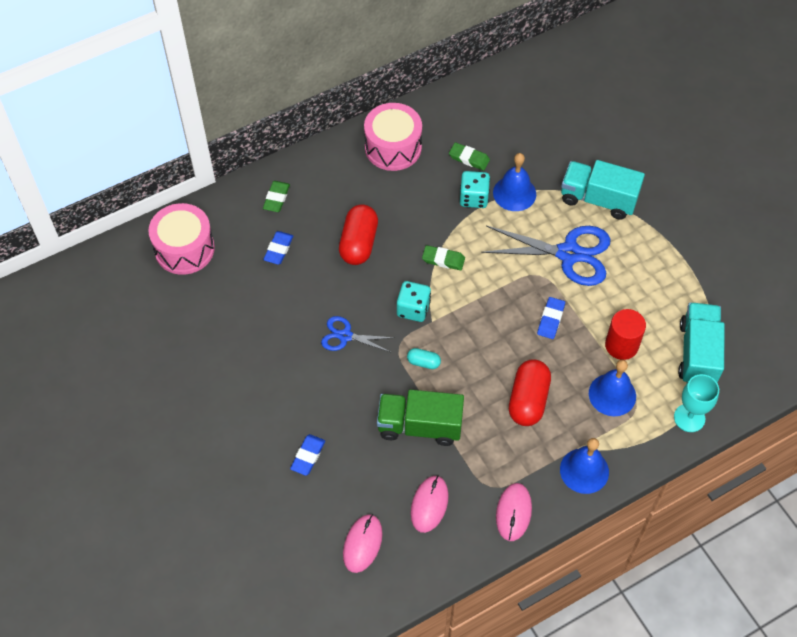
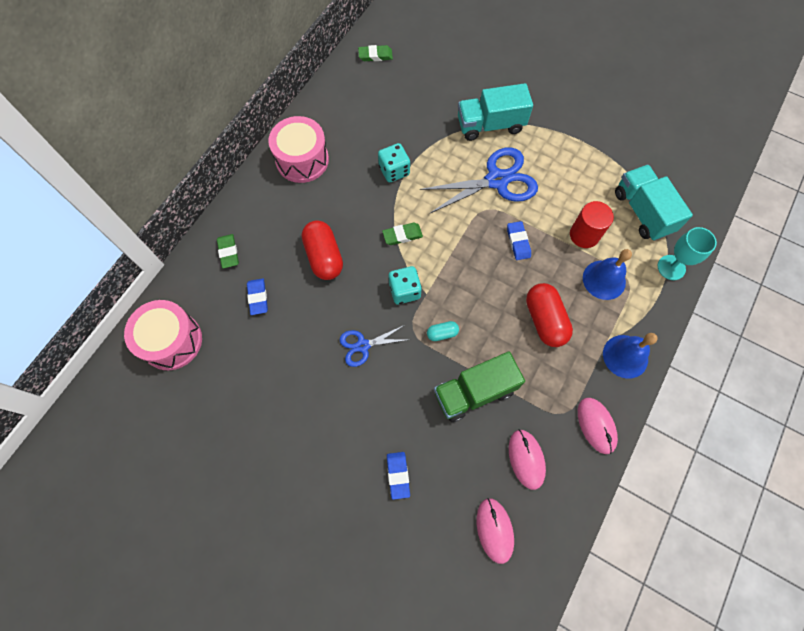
camera: 30 degrees left, 10 degrees up
(469, 158) = (369, 139): green eraser -> green eraser (375, 55)
(514, 193) = (423, 151): blue bell -> none

